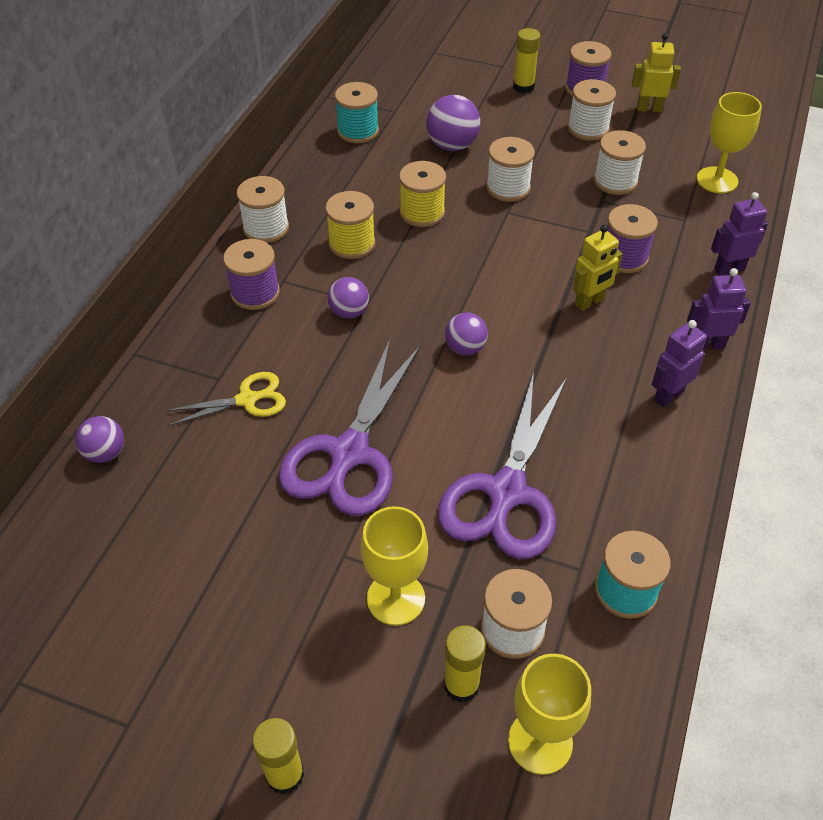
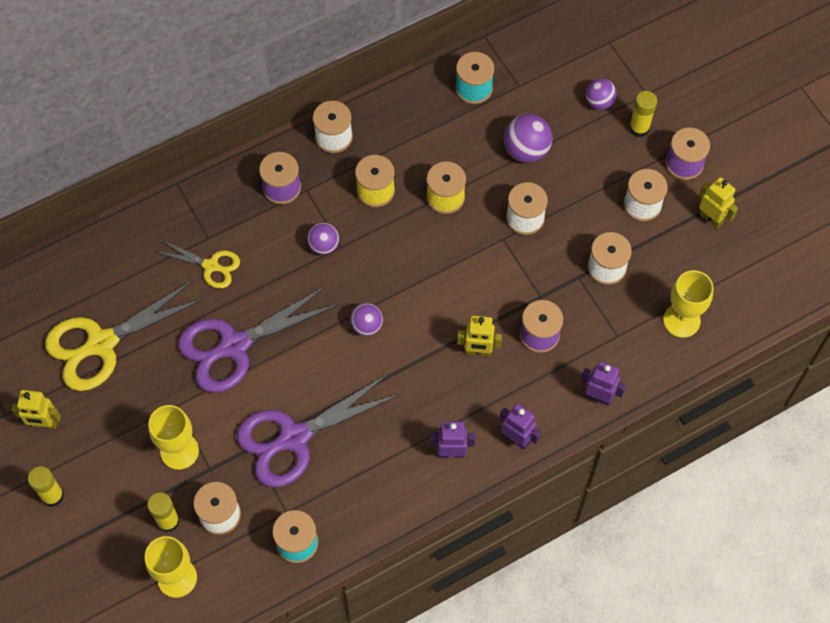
camera: 40 degrees right, 15 degrees up
(105, 453) = (110, 244): purple ball -> purple ball (599, 102)
(188, 555) = (101, 343): none -> yellow scissors
(193, 696) = (44, 423): none -> yellow robot

